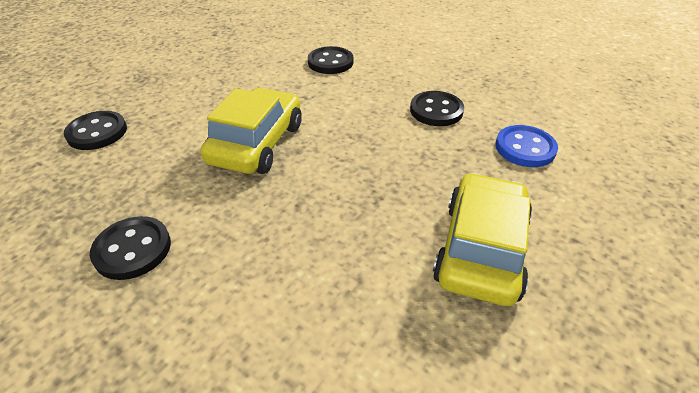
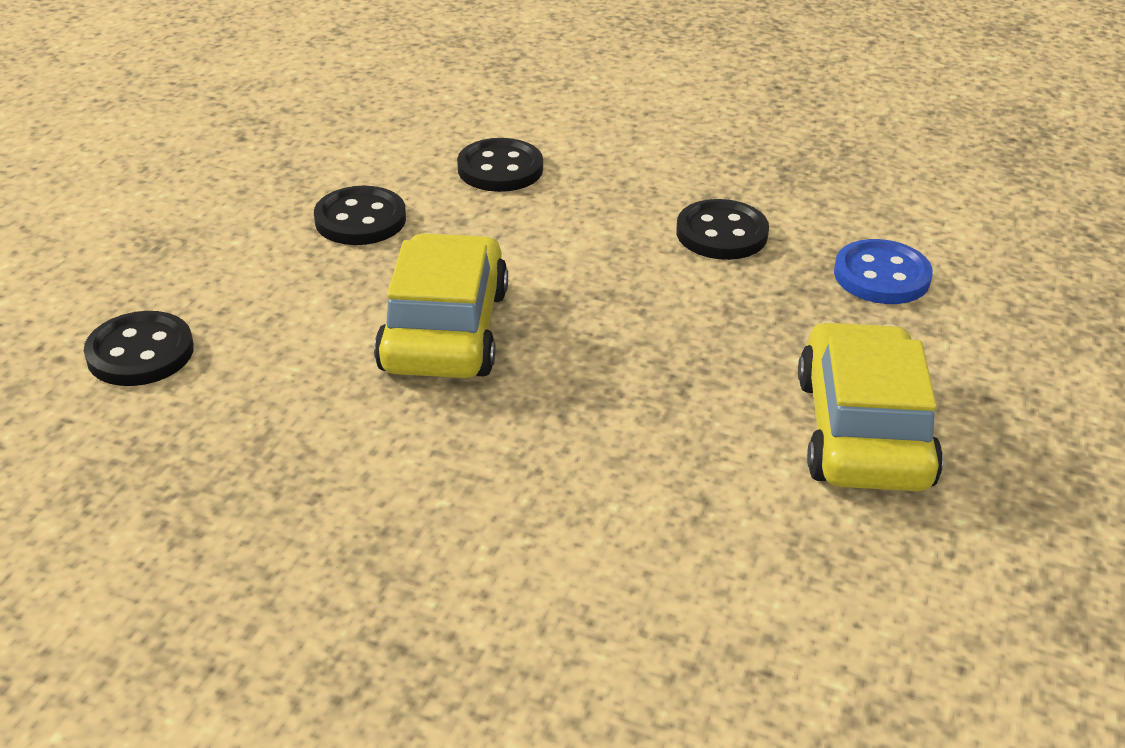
camera: 15 degrees left, 5 degrees down
(132, 249) = (336, 520): black button -> black button (360, 219)

